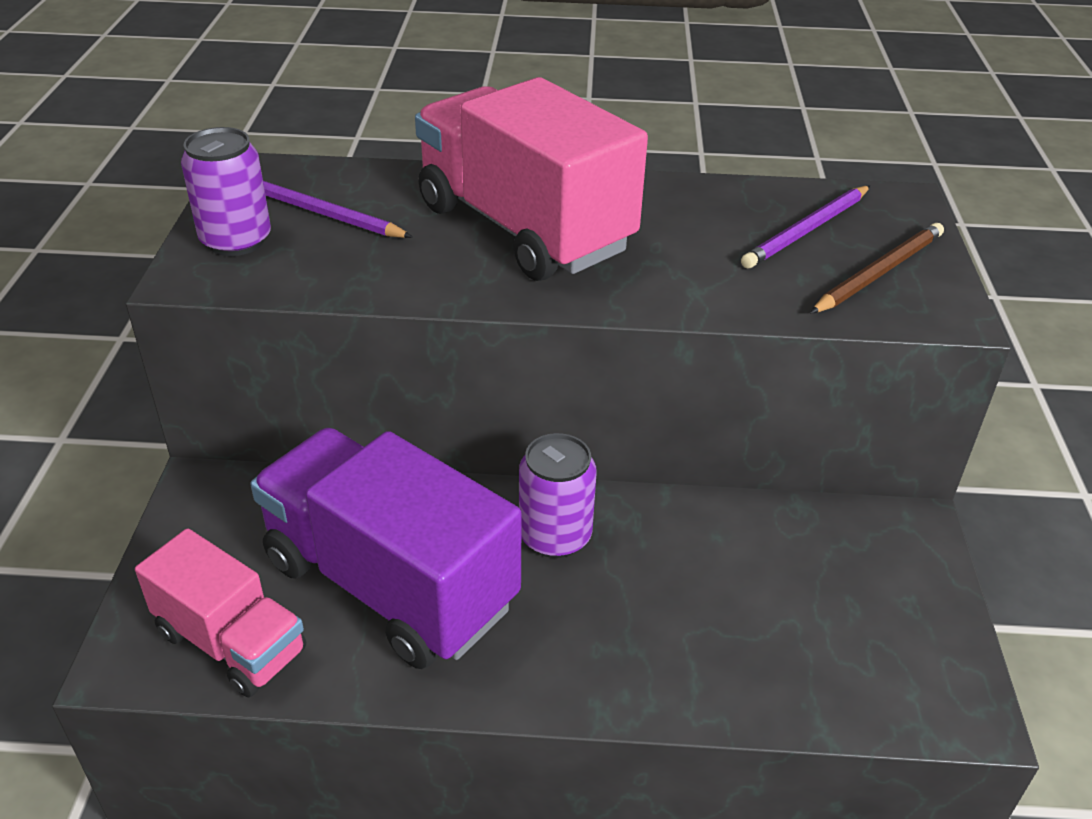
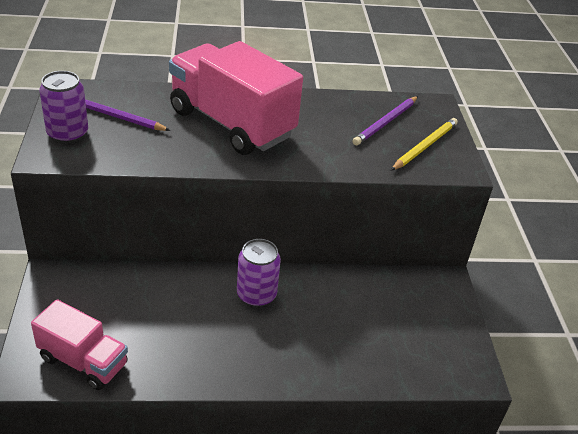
camera: 10 degrees left, 0 degrees up
(389, 583) = (168, 325): purple truck -> none
(879, 272) = (425, 146): brown pencil -> yellow pencil

